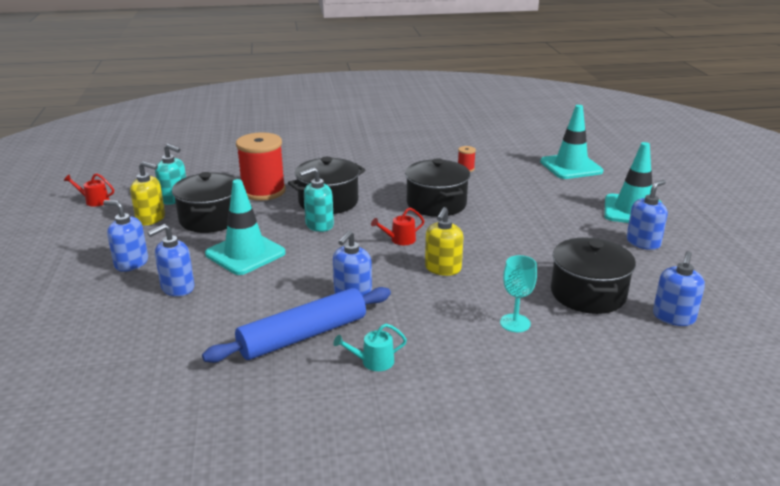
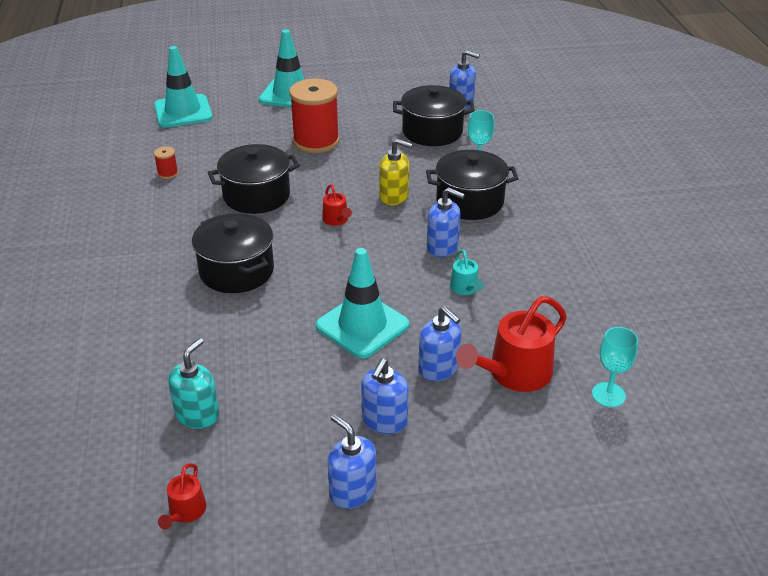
camera: 90 degrees left, 10 degrees up
(97, 381) = (608, 395): none -> turquoise goblet
(151, 218) = (260, 428): yellow soap dispenser -> none
(153, 326) = (514, 373): none -> red watering can
(211, 219) = (269, 367): black pot -> black pot (470, 201)
(263, 191) = (192, 328): red spool -> red spool (316, 141)
(303, 336) = (513, 273): blue rolling pin -> none
(319, 225) = (297, 275): turquoise soap dispenser -> none
(373, 361) = (542, 234): turquoise watering can -> turquoise watering can (465, 288)
(643, 242) = (349, 98): blue soap dispenser -> blue soap dispenser (352, 491)

